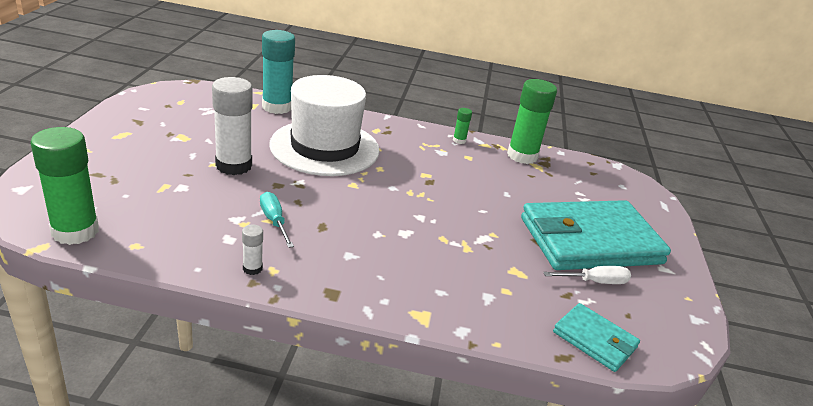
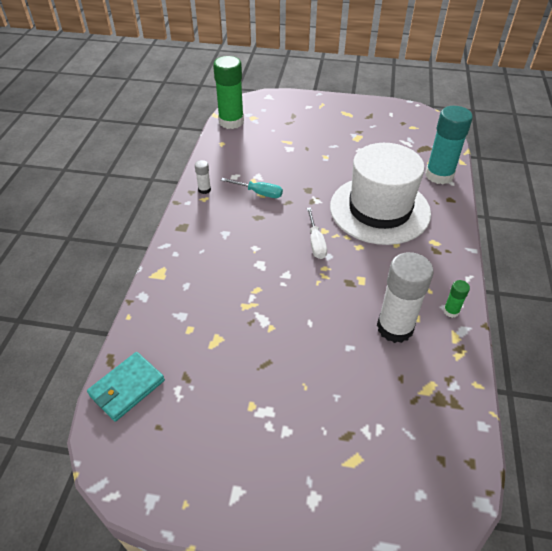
camera: 95 degrees right, 15 degrees up
(234, 165) = (326, 165): white glue stick -> white glue stick (395, 327)
(274, 221) = (259, 193): turquoise screwdriver -> turquoise screwdriver turned 45 degrees clockwise
(522, 156) = (446, 374): green glue stick -> none
(590, 241) = (276, 417): turquoise wallet -> none
(595, 282) = (206, 406): white screwdriver -> white screwdriver (316, 242)

